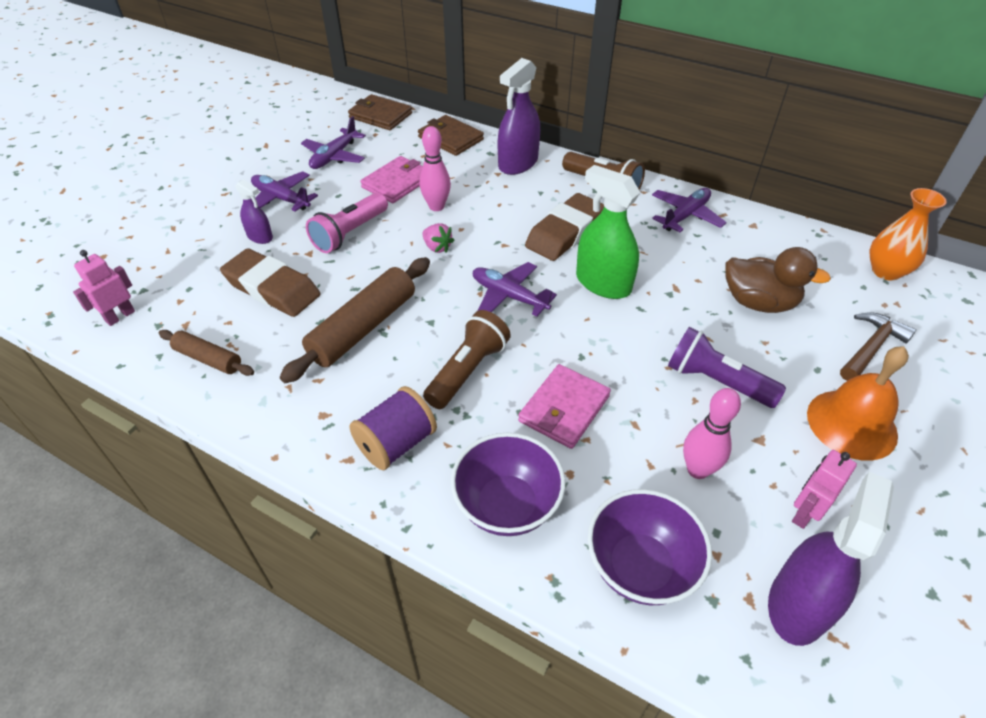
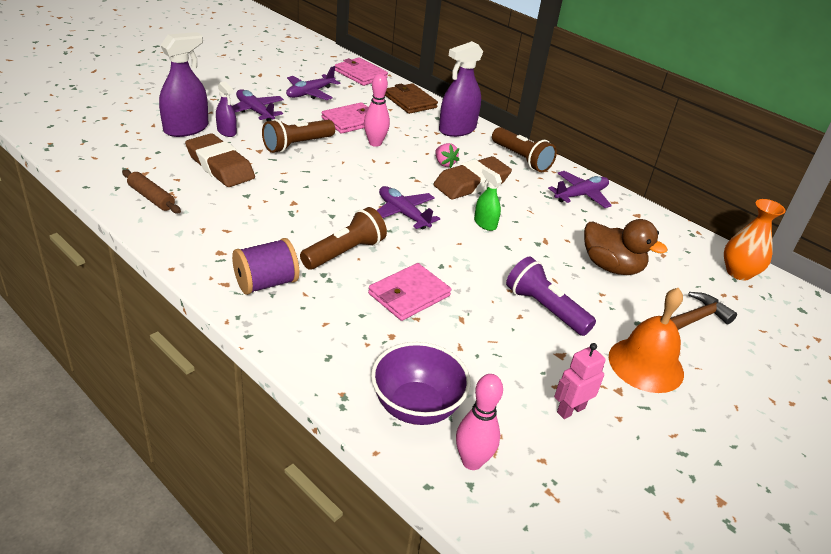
camera: 10 degrees right, 10 degrees down
(120, 316) = (99, 157): pink robot -> none
(350, 233) = (297, 145): pink flashlight -> brown flashlight
(363, 328) = (277, 206): brown rolling pin -> none
(380, 115) = (360, 74): brown wallet -> pink wallet
(437, 247) = (362, 169): pink strawberry -> pink strawberry (444, 163)
(507, 505) = (331, 342): purple bowl -> none
(603, 283) = (485, 223): green spray bottle -> green spray bottle, size x0.55
(697, 470) = (497, 360): pink bowling pin -> pink bowling pin (472, 461)
(798, 604) = (531, 464): purple spray bottle -> purple spray bottle (186, 129)

